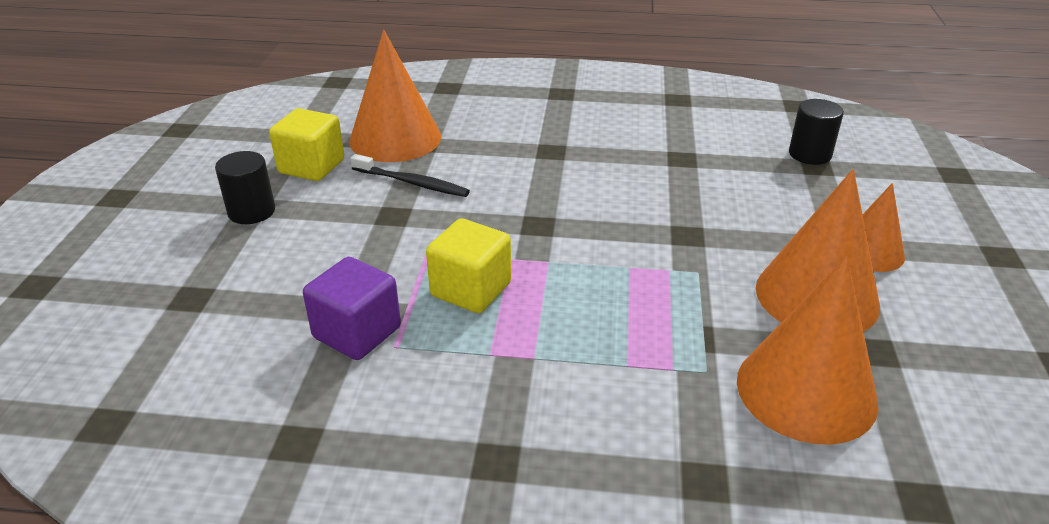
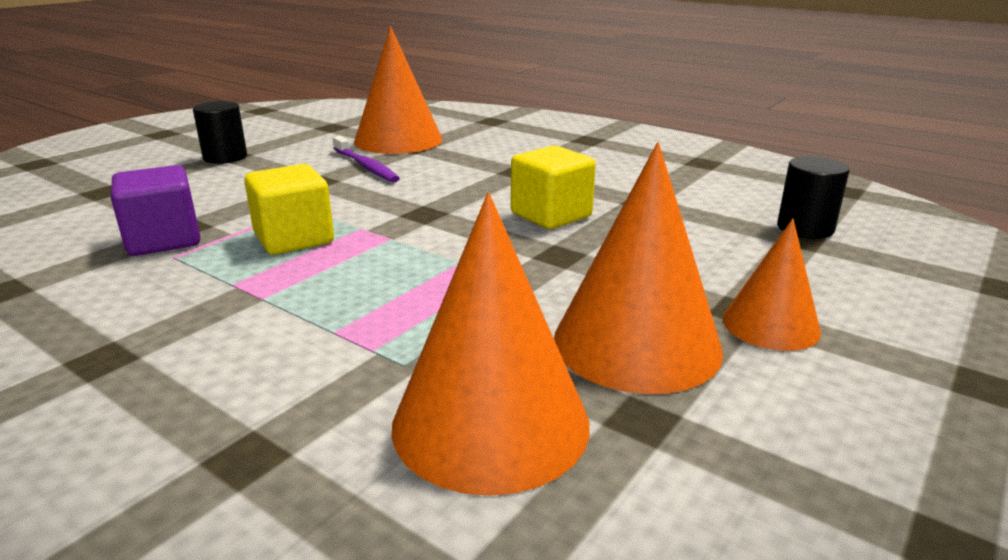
camera: 30 degrees right, 10 degrees down
(311, 166) = (309, 143): yellow cube -> yellow cube (551, 215)
(412, 183) = (366, 166): black toothbrush -> purple toothbrush

